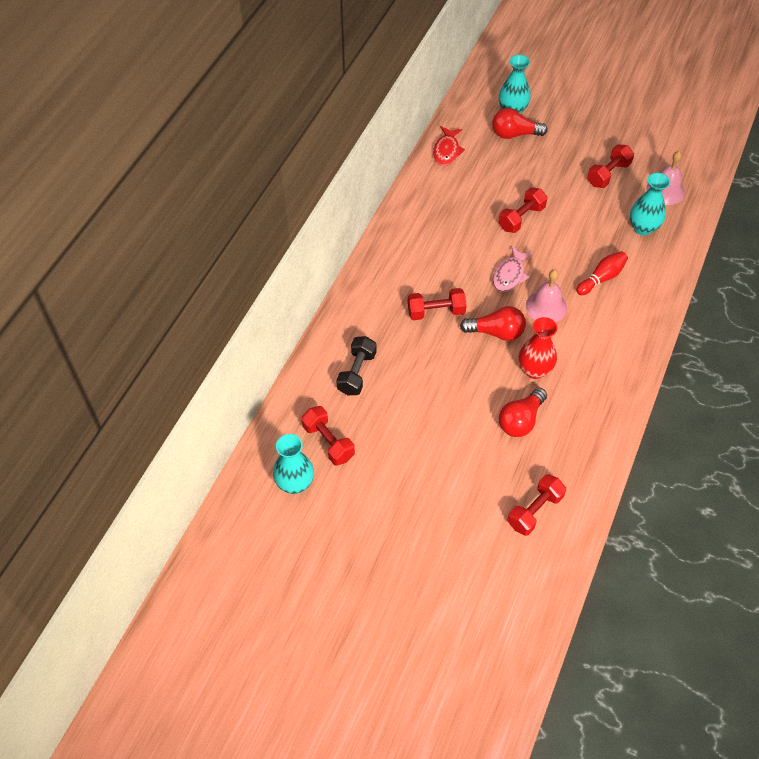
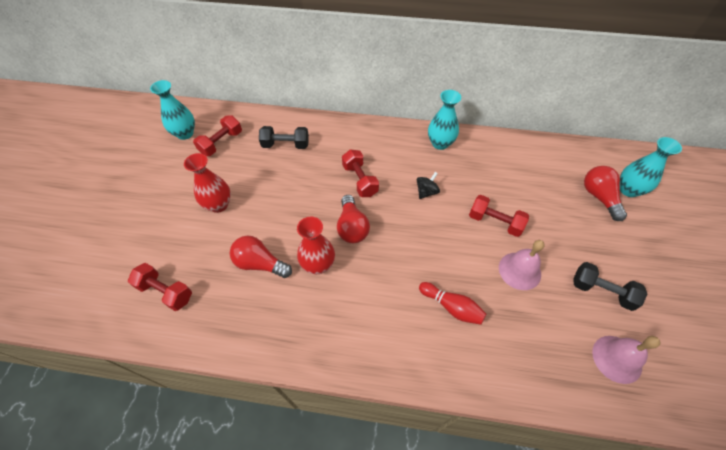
camera: 75 degrees right, 0 degrees up
(430, 452) = (219, 205): none -> red vase
(447, 151) = (542, 152): red fish -> none
(469, 259) = (426, 192): none -> black spinning top
(510, 274) = (422, 225): pink fish -> none
(546, 306) = (395, 262): pink bell -> pink bell (519, 270)
(608, 174) = (601, 291): red dumbbell -> black dumbbell
(643, 228) = (543, 340): turquoise vase -> turquoise vase (440, 143)

